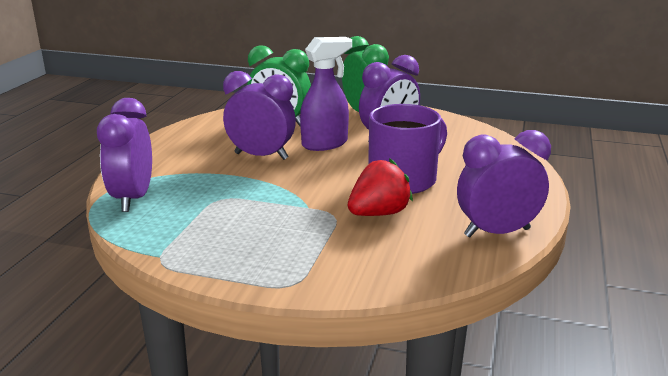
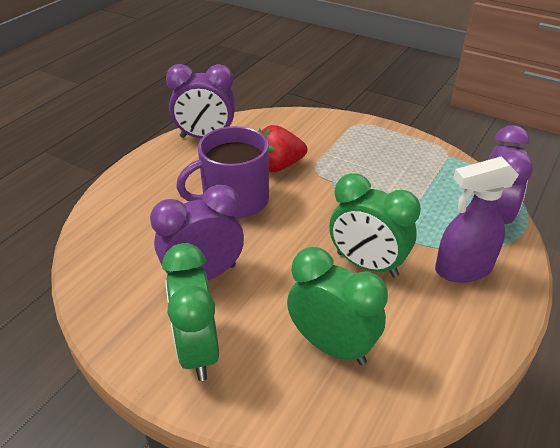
camera: 165 degrees left, 15 degrees up
(261, 156) = (367, 265): purple clock -> green clock
(325, 144) = (286, 276): purple spray bottle -> purple spray bottle (462, 269)

